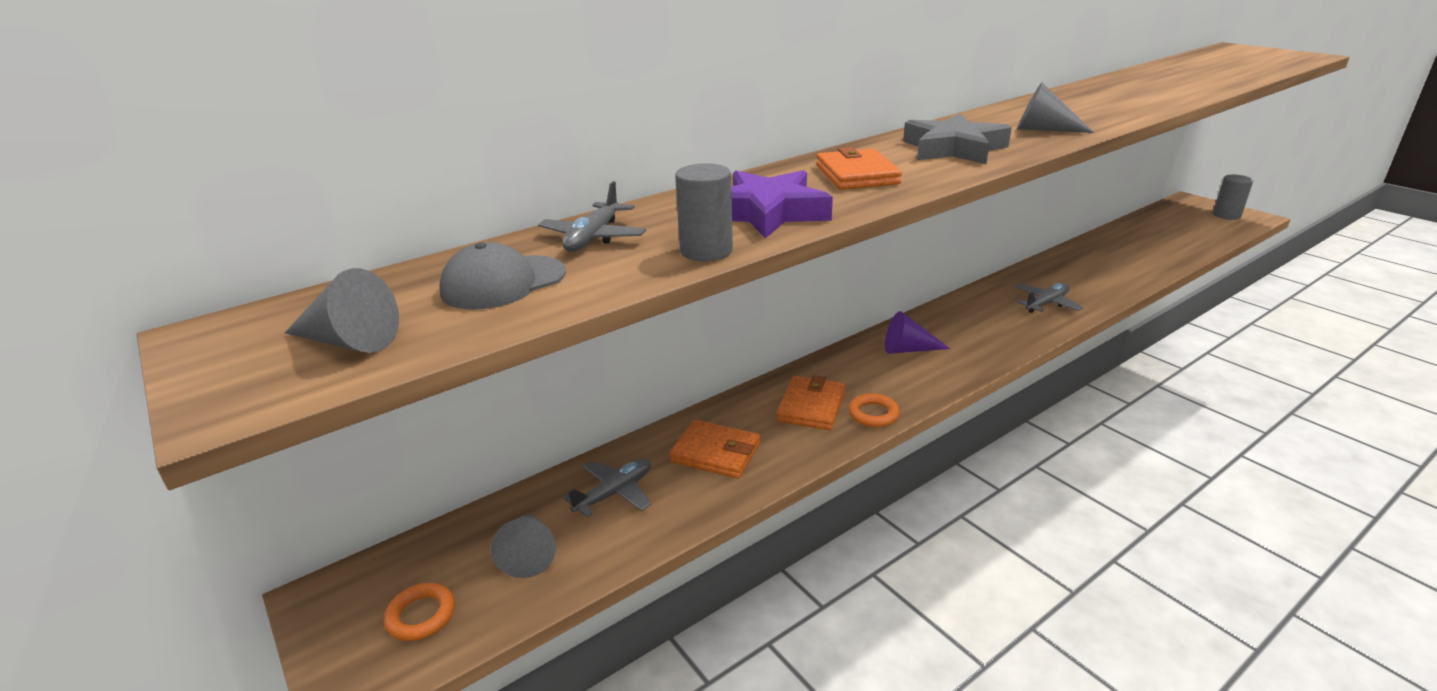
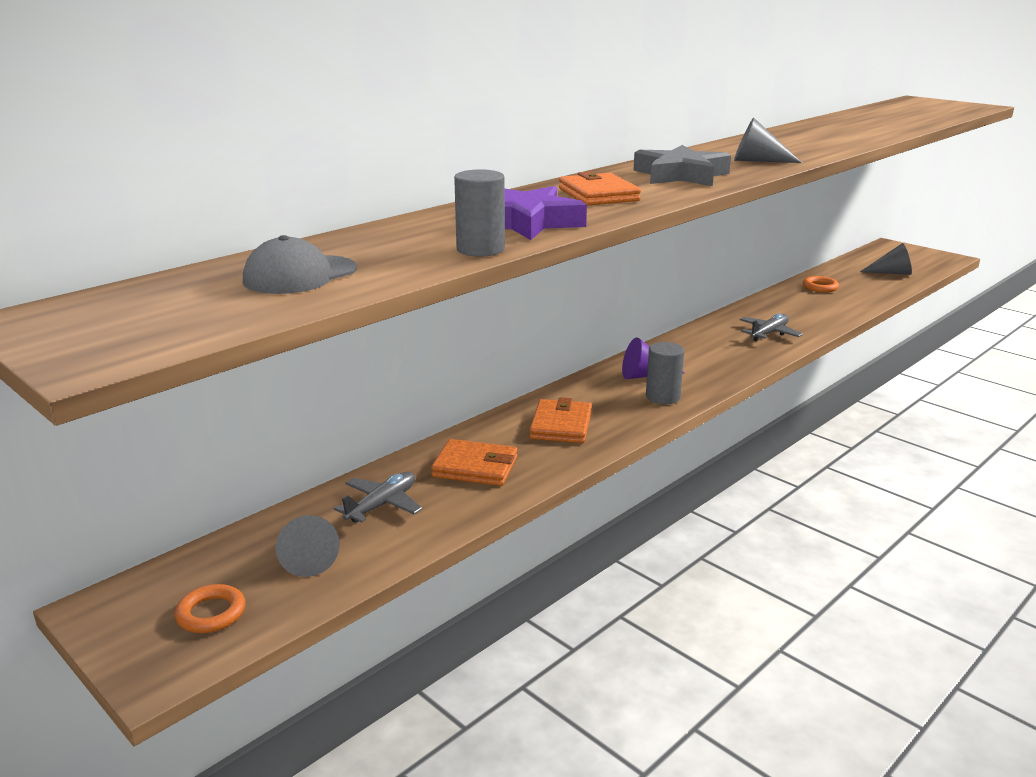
camera: 10 degrees left, 5 degrees down
(350, 341) = (176, 318): grey cone -> grey cone (891, 273)
(593, 237) = (369, 243): grey plane -> none
(873, 414) = (621, 428): orange ring -> orange ring (820, 287)
(1226, 215) = (924, 257): grey cylinder -> grey cylinder (662, 397)

